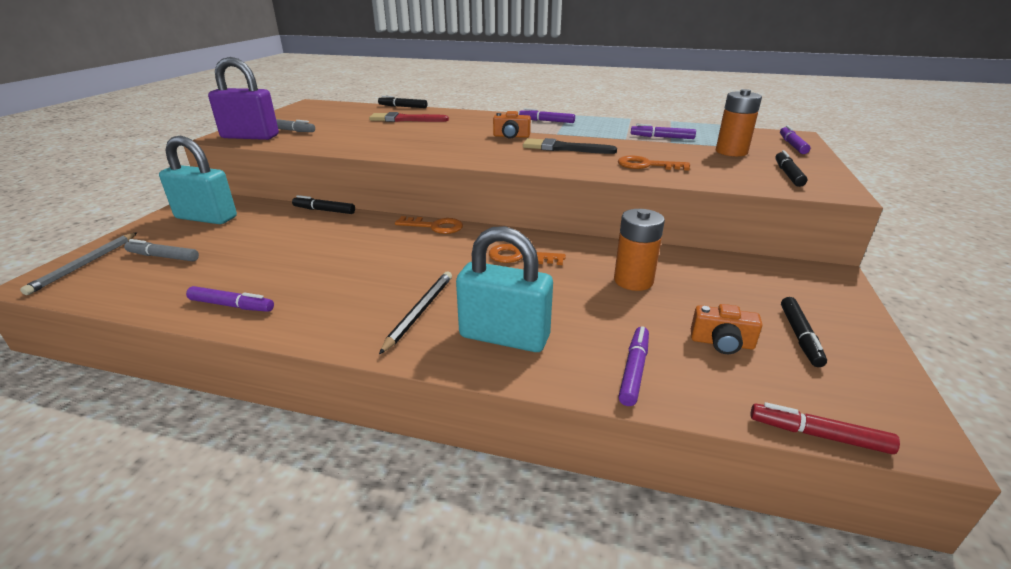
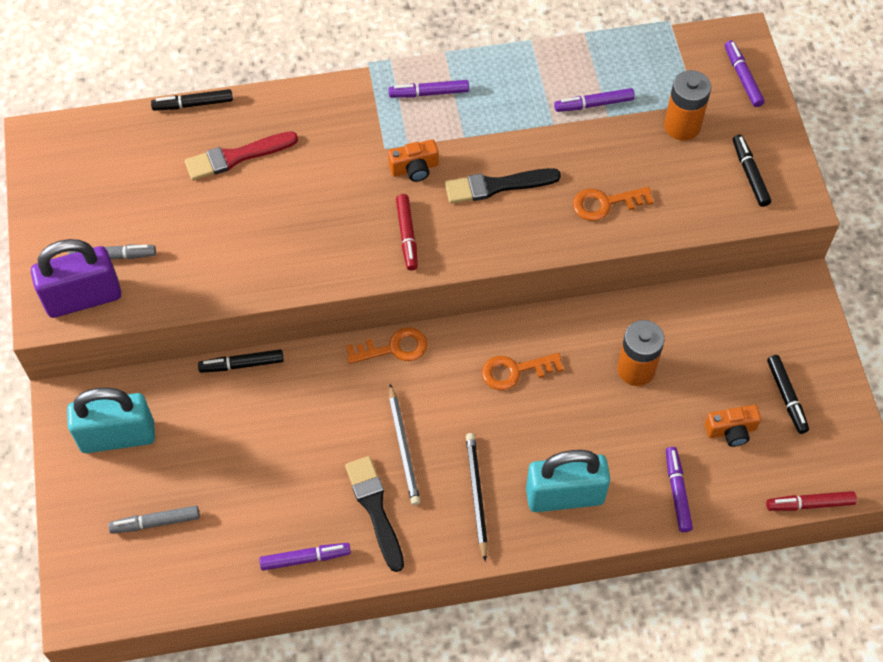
camera: 25 degrees left, 30 degrees up
(85, 264) = (89, 568): grey pencil -> grey pencil (404, 447)
(324, 295) = (375, 509): none -> black brush
(479, 152) = (407, 235): none -> red marker

